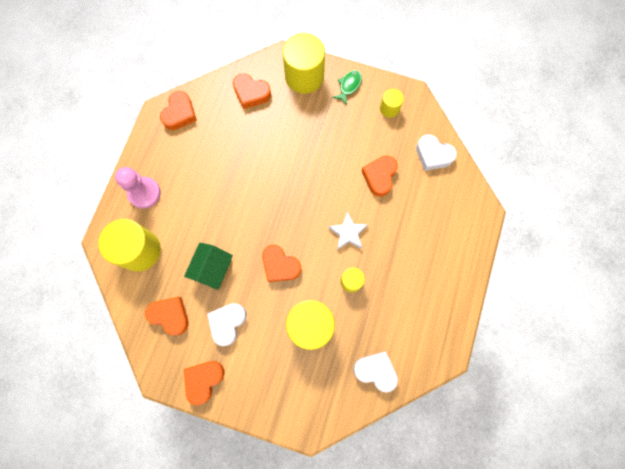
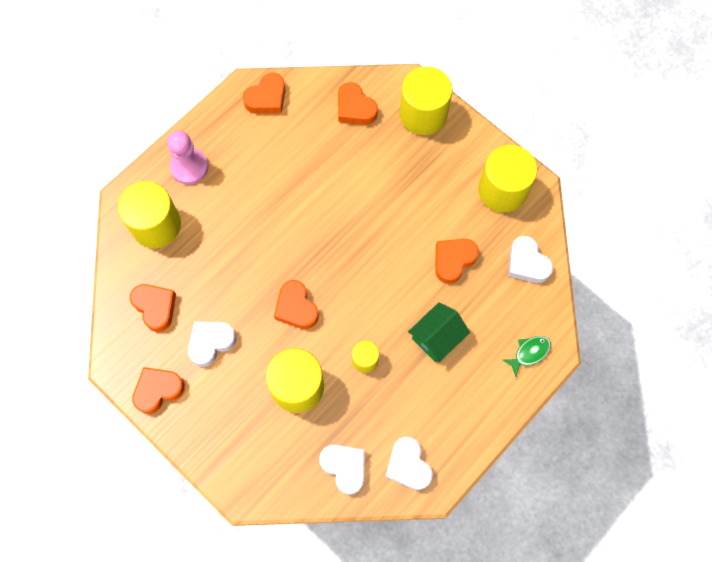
camera: 25 degrees right, 5 degrees down
(212, 268) = (223, 278): green house -> green house (437, 337)
(348, 233) = (387, 306): white star -> none
(349, 86) = (468, 146): green fish -> green fish (529, 353)
(389, 108) = (502, 190): yellow cylinder -> yellow cylinder, size x1.98
(421, 346) = (408, 465): none -> white heart

